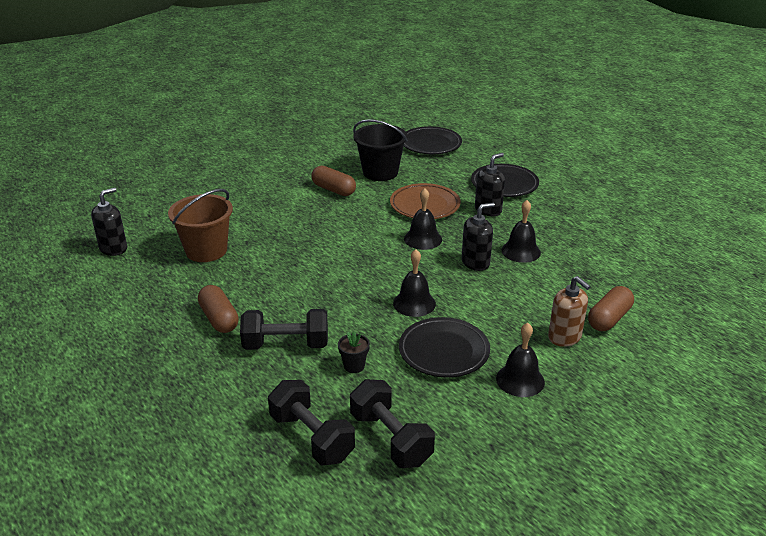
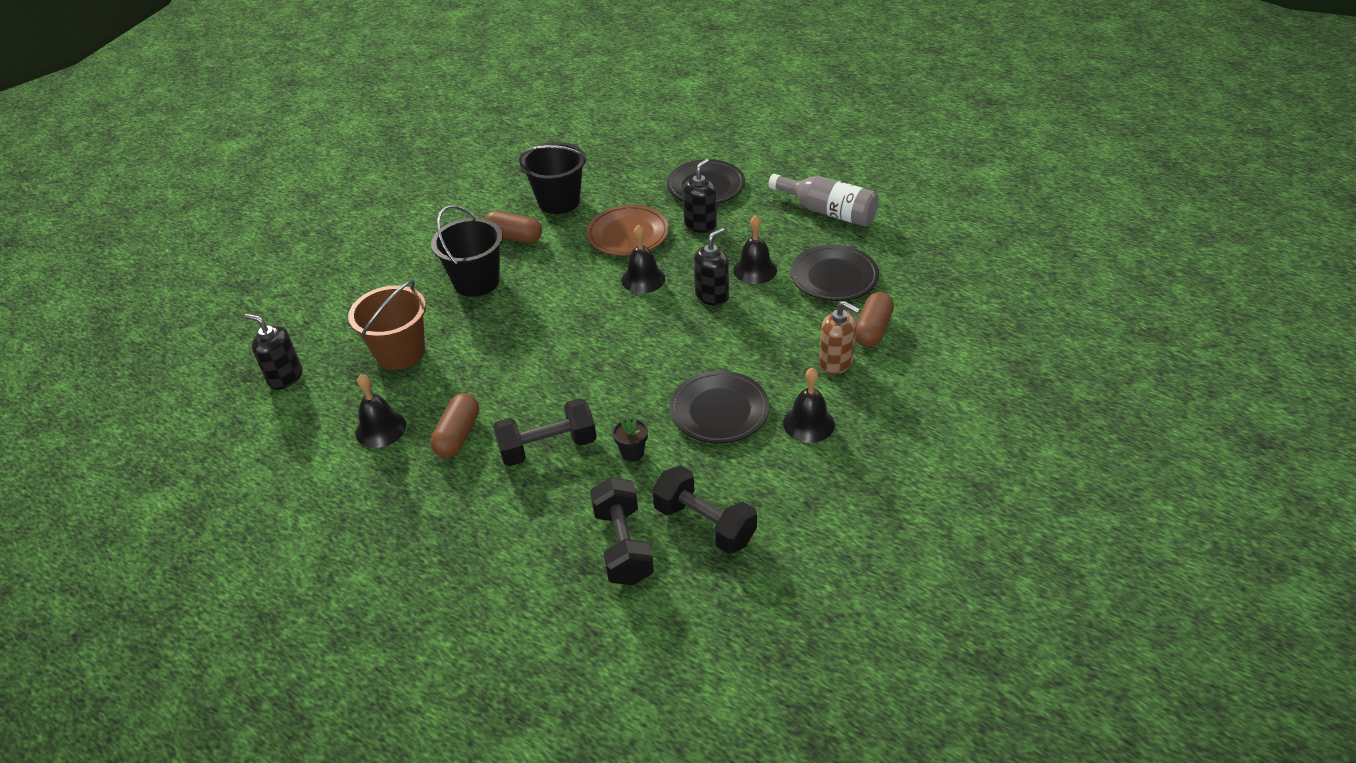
camera: 15 degrees left, 10 degrees up
(113, 248) = (285, 377): black soap dispenser -> black soap dispenser turned 90 degrees counterclockwise
(219, 319) = (458, 435): brown capsule -> brown capsule turned 60 degrees clockwise
(289, 214) = (476, 282): none -> black bucket
(312, 437) = (623, 545): black dumbbell -> black dumbbell turned 45 degrees clockwise
(414, 303) = (666, 362): black bell -> black bell (380, 429)
(430, 144) = (601, 149): black plate -> black plate (834, 277)
(603, 221) = (828, 212): none -> grey bottle

